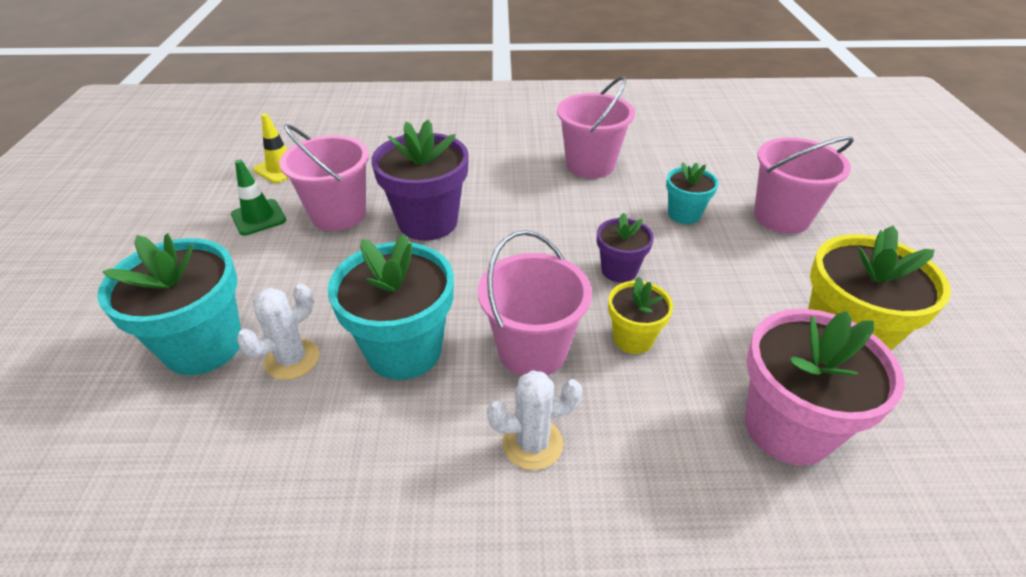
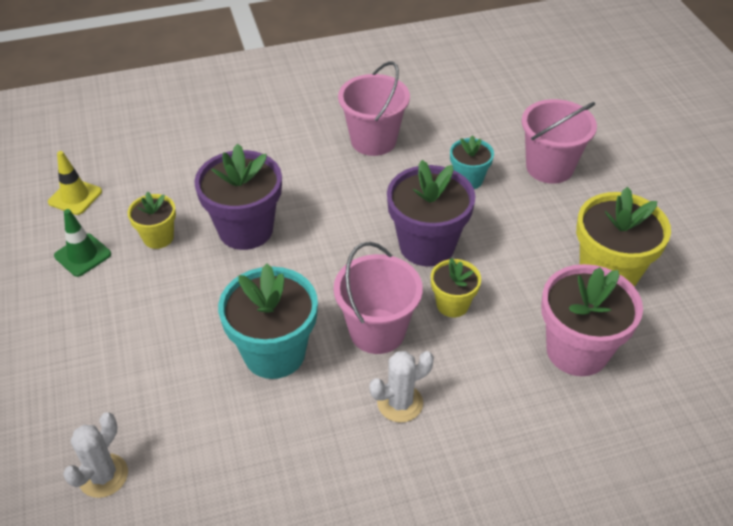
camera: 15 degrees left, 5 degrees up
(203, 346) = (102, 386): turquoise flower pot -> none
(292, 359) = (184, 380): white cactus -> white cactus (103, 476)
(338, 214) = (158, 237): pink bucket -> yellow flower pot
(619, 270) = (427, 245): purple flower pot -> purple flower pot, size x1.81

